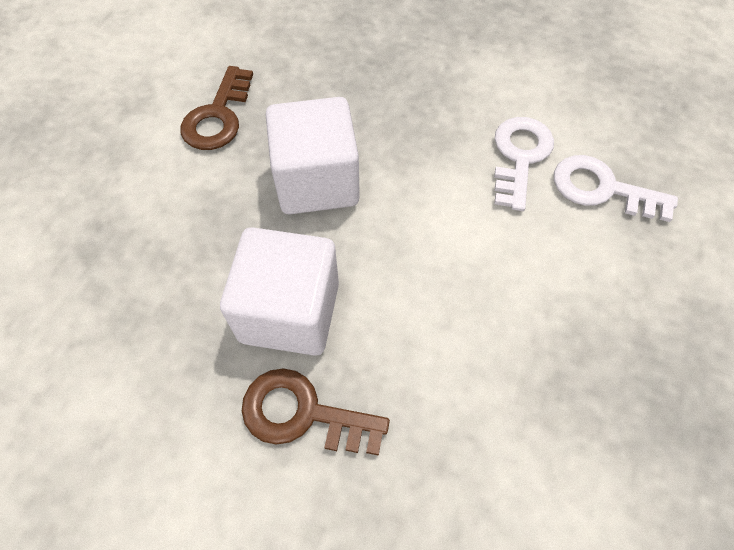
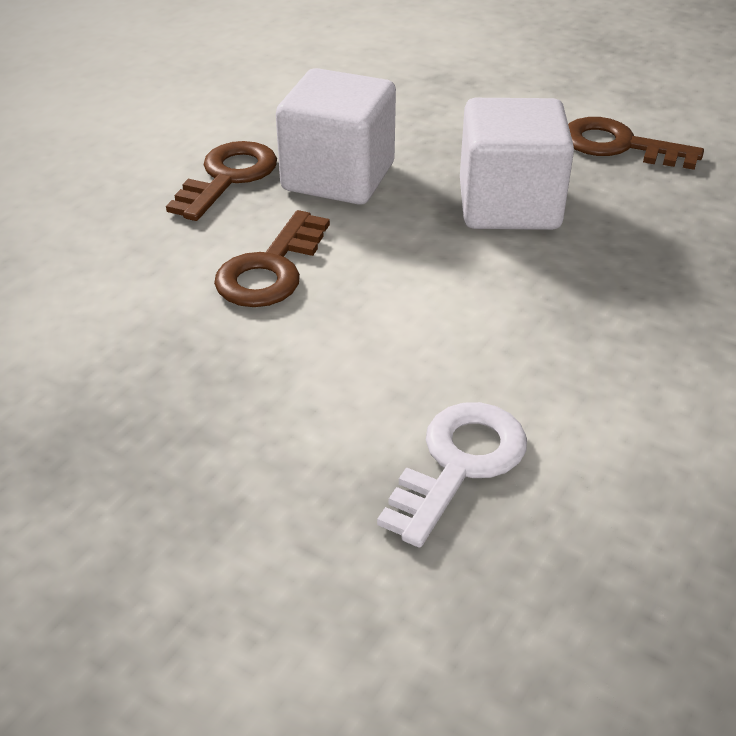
camera: 100 degrees right, 20 degrees down
(443, 337) = (271, 269): none -> brown key
(519, 156) = (535, 385): white key -> none

